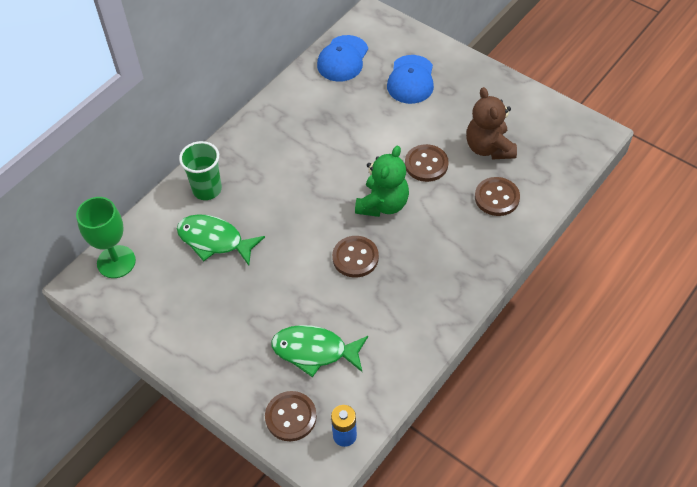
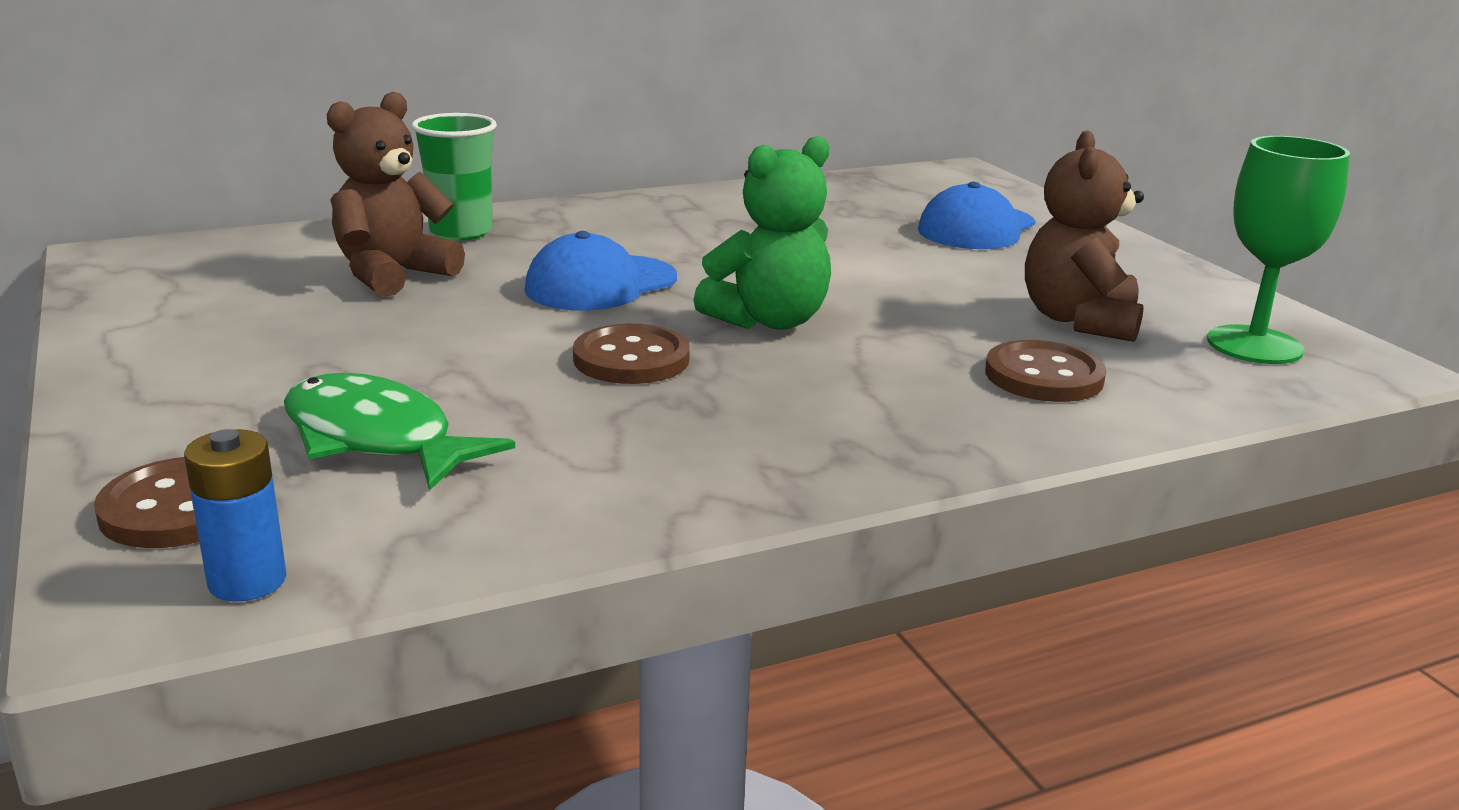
camera: 25 degrees right, 30 degrees down
(116, 262) = (200, 251): green goblet -> green goblet (1254, 345)
(214, 240) = (393, 275): green fish -> brown teddy bear
(342, 59) = (865, 188): blue cap -> blue cap (600, 284)
(426, 164) = (915, 305): brown button -> none

